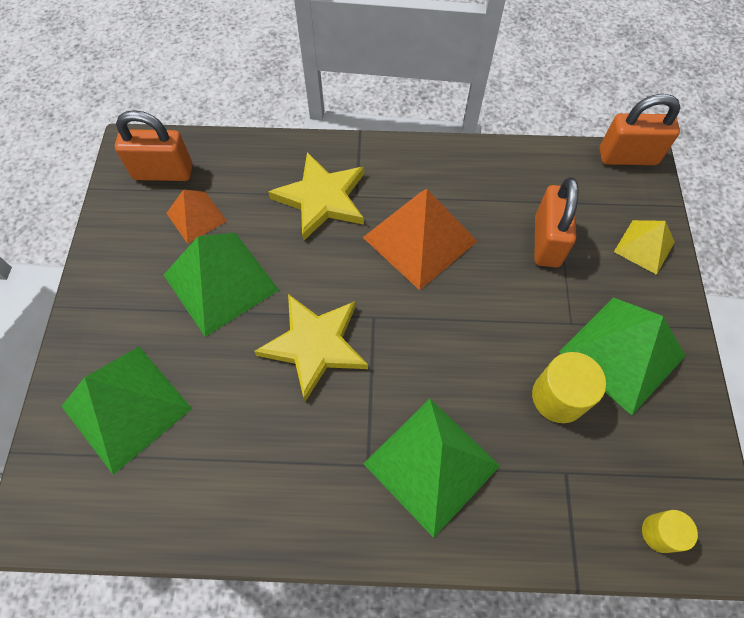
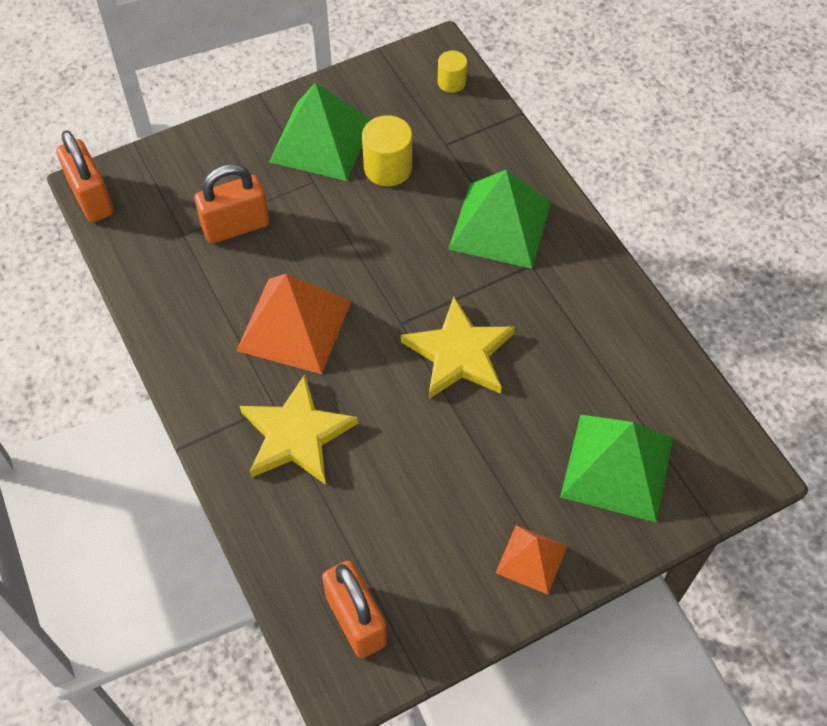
camera: 120 degrees left, 5 degrees down
(196, 217) = (392, 543): orange pyramid -> orange pyramid (531, 559)
(220, 282) = (450, 469): green pyramid -> none
(644, 246) = (199, 156): yellow pyramid -> none

